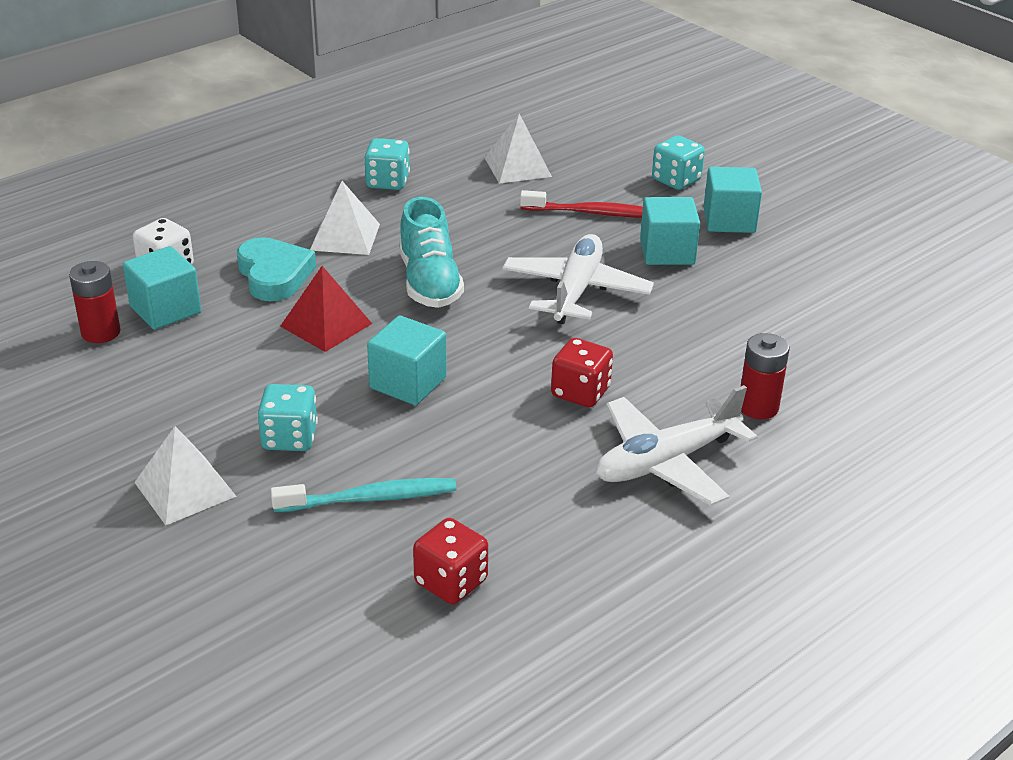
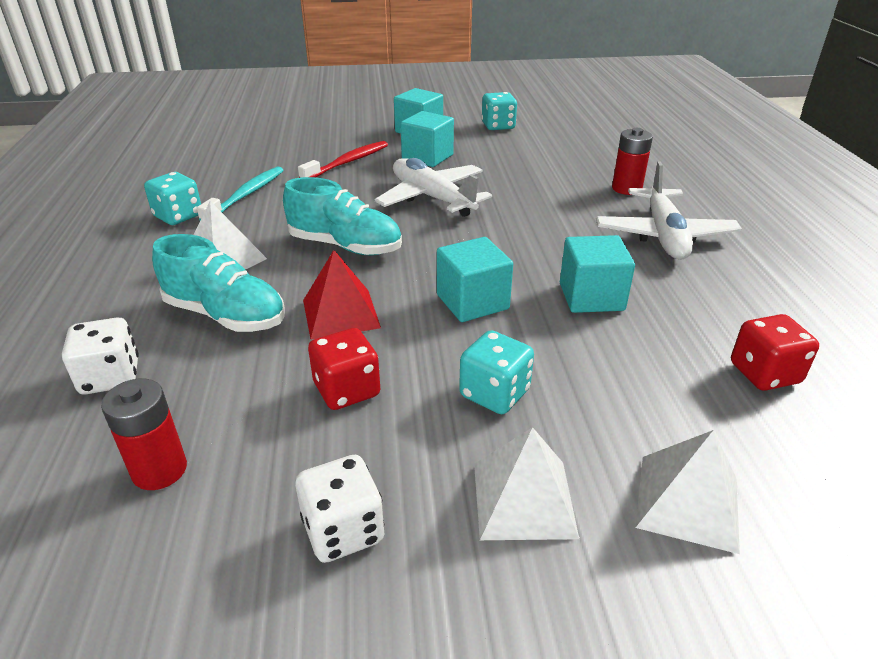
camera: 55 degrees left, 0 degrees up
(103, 424) = (343, 530): none -> white dice
(165, 310) = (185, 403): turquoise cube -> turquoise cube (591, 297)
(274, 275) = (225, 315): turquoise heart -> turquoise shoe
(370, 498) = (622, 377): turquoise toothbrush -> turquoise toothbrush (246, 195)
(517, 167) = (249, 165): white pyramid -> white pyramid (687, 502)
(580, 392) = (556, 237): red dice -> red dice (347, 390)
(676, 180) = (352, 129): turquoise dice -> turquoise dice (498, 126)

